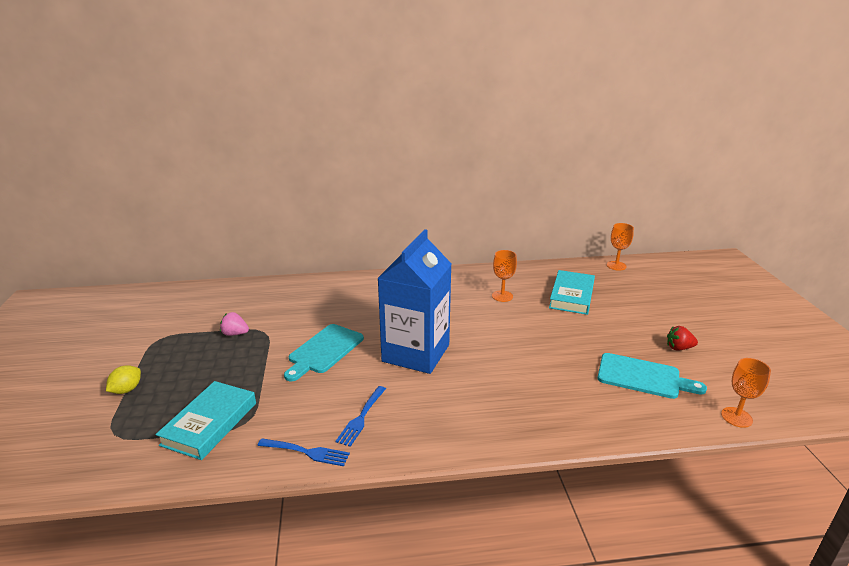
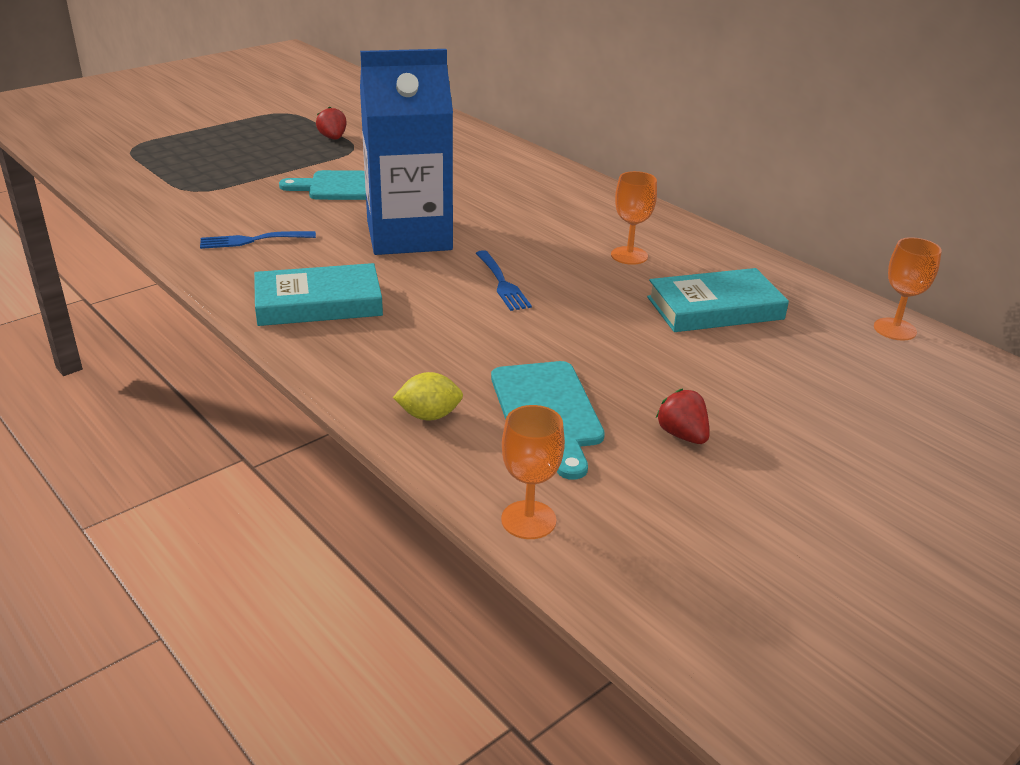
camera: 55 degrees right, 5 degrees up
(126, 390) = (195, 129): yellow lemon -> yellow lemon (429, 415)
(210, 423) = (178, 177): turquoise book -> turquoise book (318, 303)
(235, 334) = (333, 138): pink strawberry -> red strawberry
(306, 452) = (173, 231): blue fork -> blue fork (502, 283)

